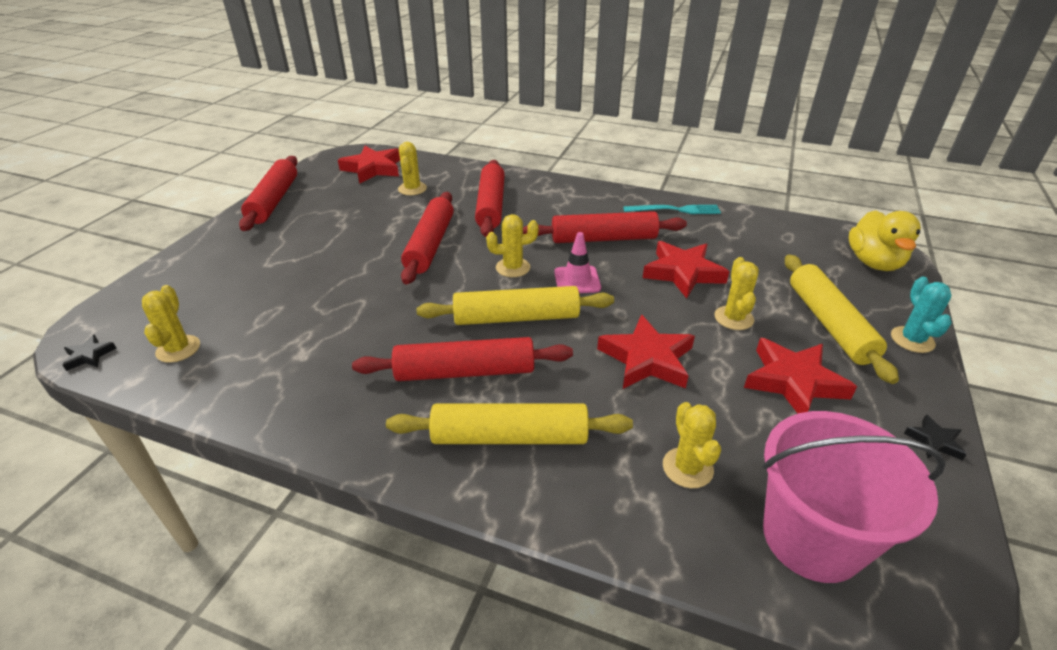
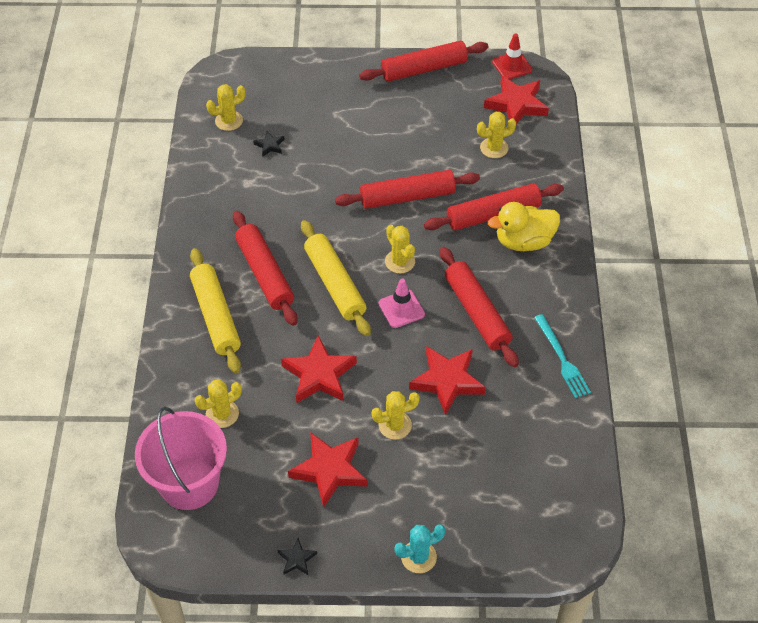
camera: 70 degrees right, 15 degrees up
(89, 355) = (207, 85): black star -> black star (270, 145)
(326, 161) = (512, 66): none -> red traffic cone
(829, 324) = (416, 495): yellow rolling pin -> none
(874, 262) = (539, 535): yellow duck -> yellow duck (523, 241)

